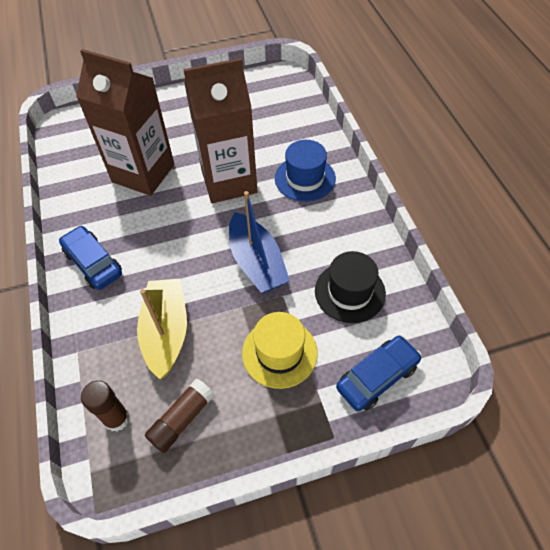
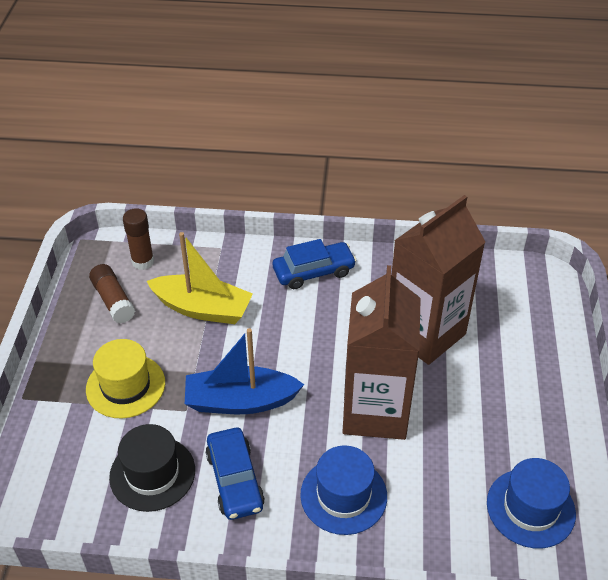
camera: 110 degrees right, 10 degrees down
(266, 97) = (530, 508): none -> blue hat
(377, 377) = (47, 455): blue car -> blue car (235, 480)

